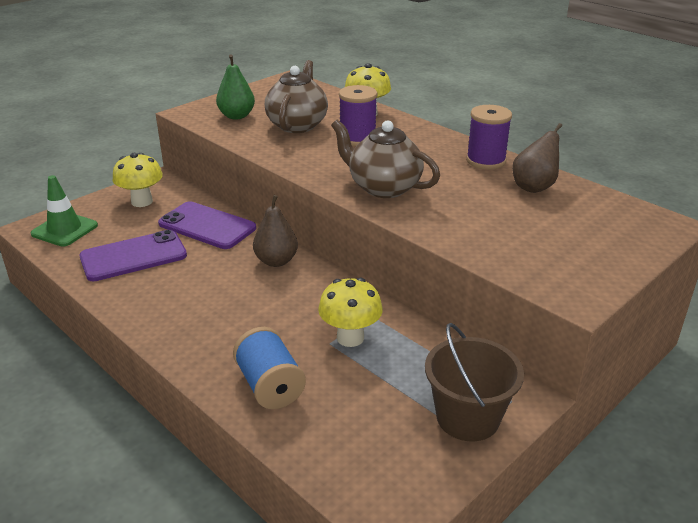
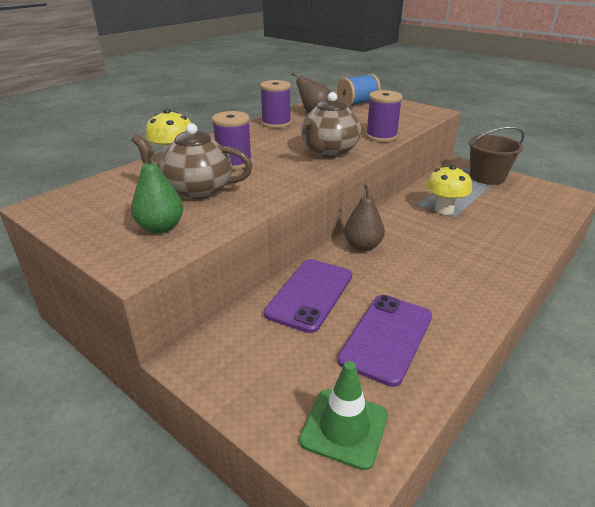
camera: 95 degrees left, 0 degrees up
(133, 256) = (386, 338): purple phone -> purple phone turned 60 degrees clockwise
(142, 201) = (256, 361): yellow mushroom -> none
(270, 386) = (514, 234): blue spool -> blue spool (357, 103)
(437, 228) = (381, 136): none -> purple spool

